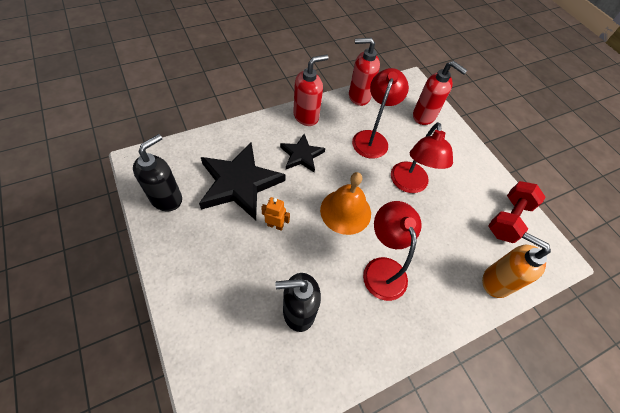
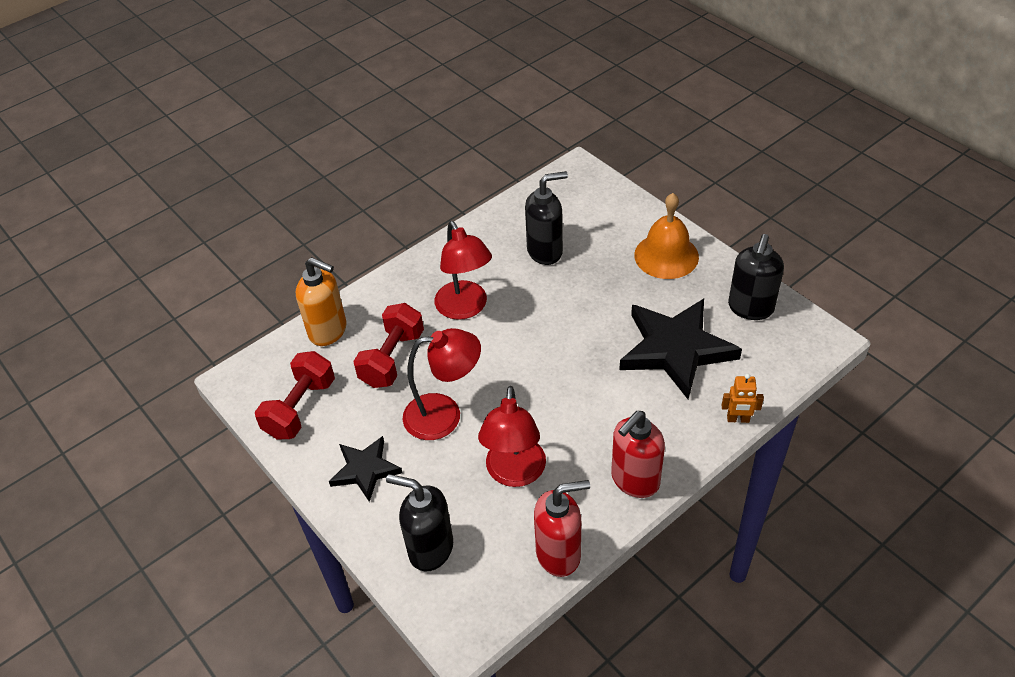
camera: 175 degrees right, 10 degrees down
(275, 225) = (605, 316): orange robot -> orange robot (738, 419)
(301, 155) = (613, 412): black star -> black star (365, 470)
(345, 211) = (525, 355): orange bell -> orange bell (666, 255)
(409, 184) = (444, 415): red lamp -> red lamp turned 90 degrees clockwise
(424, 116) = (430, 549): red soap dispenser -> black soap dispenser
(443, 239) = (392, 358): none -> red dumbbell

